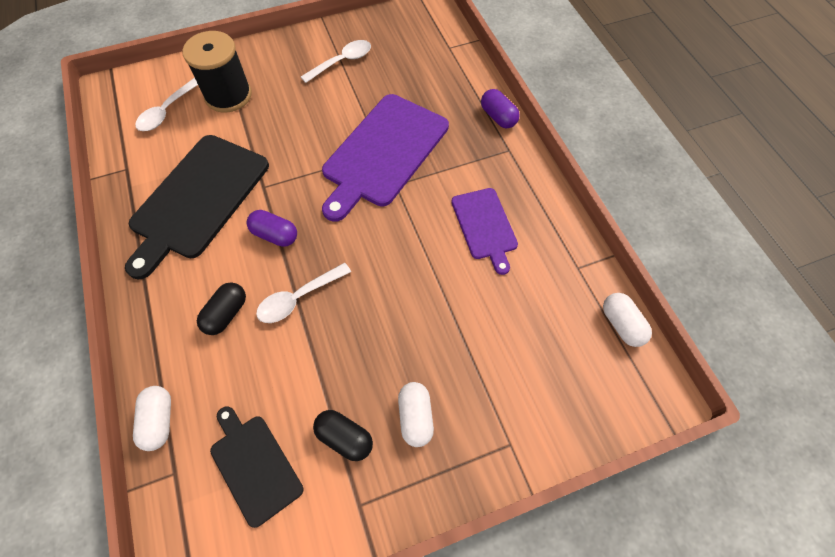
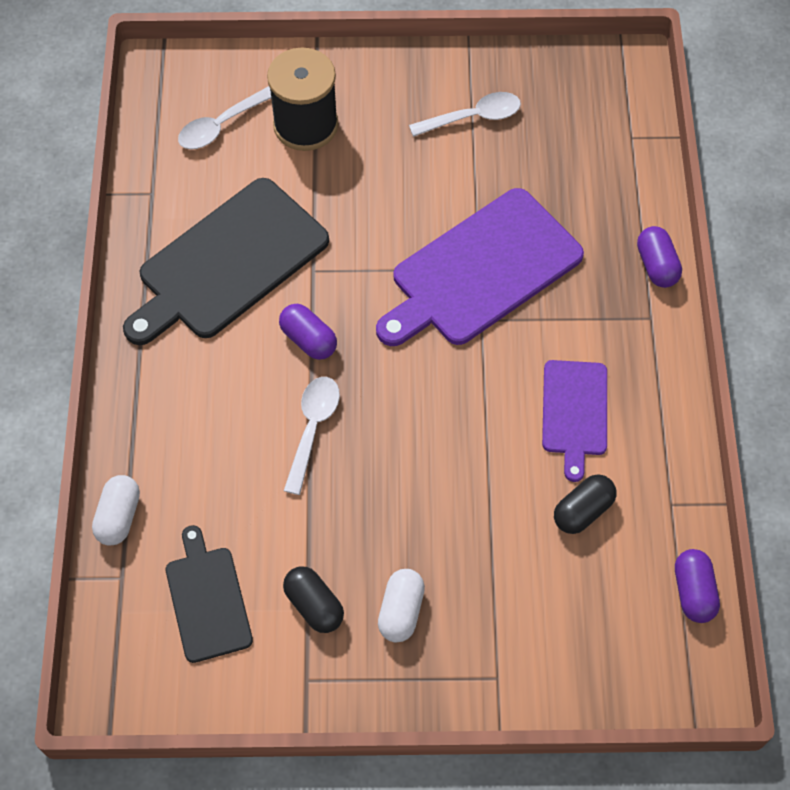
camera: 20 degrees right, 0 degrees up
(226, 314) = (223, 420): black capsule -> black capsule (582, 511)
(298, 298) = (312, 428): white spoon -> white spoon turned 120 degrees clockwise
(621, 324) = (693, 592): white capsule -> purple capsule

